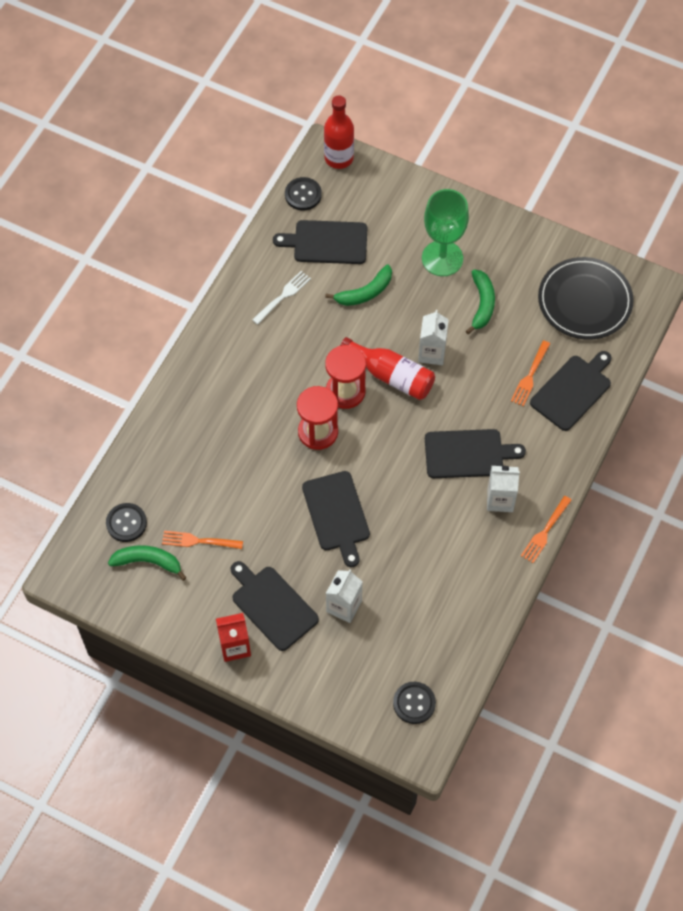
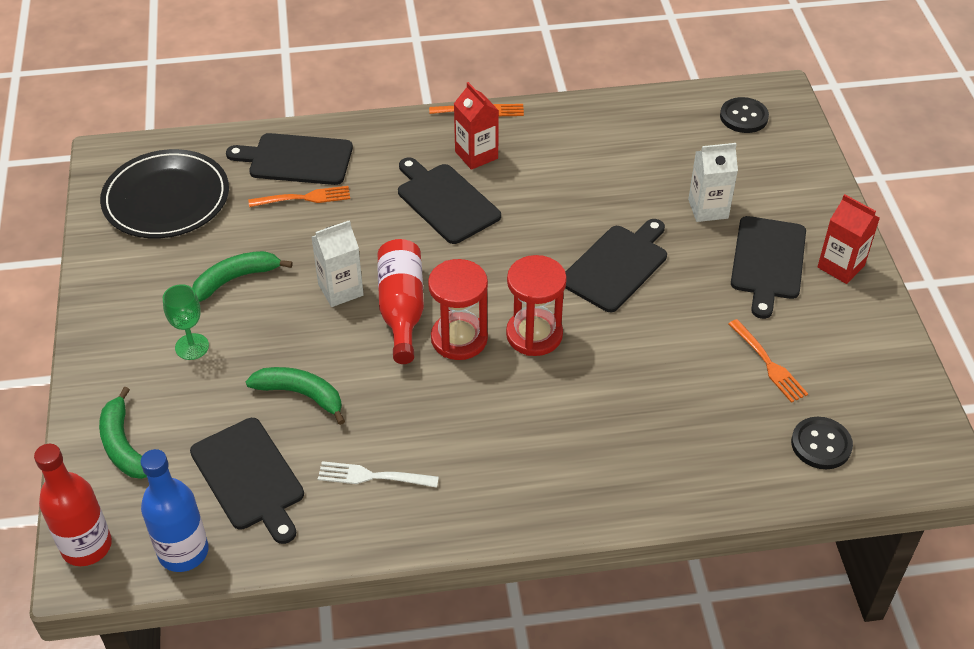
camera: 125 degrees left, 15 degrees down
(148, 562) = (840, 394): green banana -> green banana (123, 445)
(303, 195) = (183, 552): black button -> blue bottle
(442, 258) = (192, 347): green goblet -> green goblet, size x0.54
(500, 499) = (476, 155): white carton -> red carton

